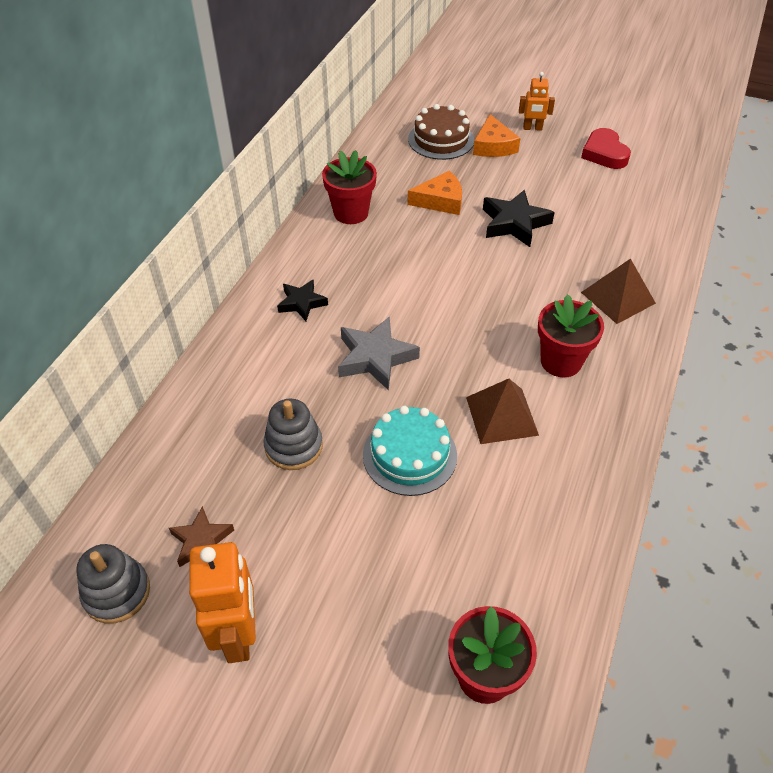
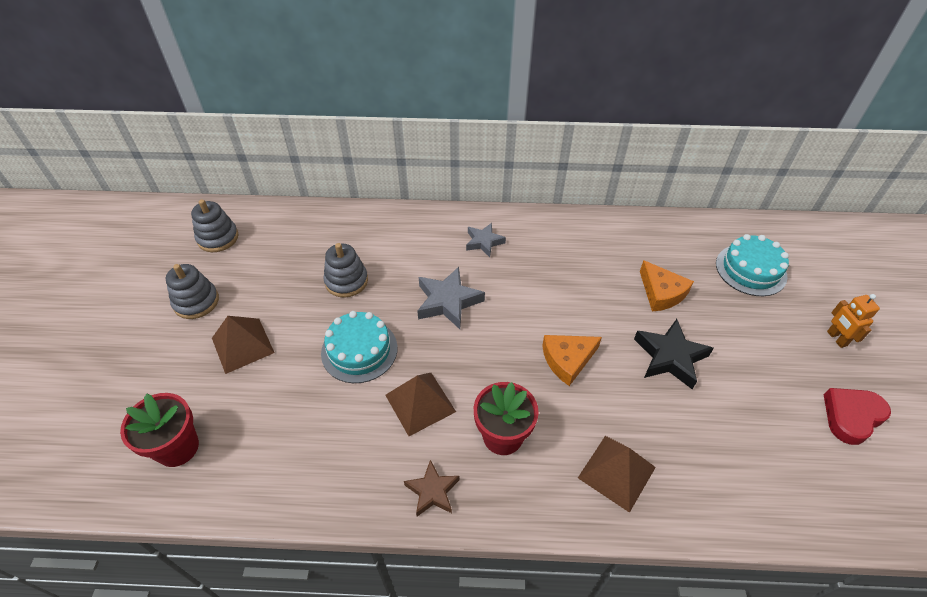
camera: 70 degrees right, 0 degrees up
(201, 541) = (259, 261): brown star -> brown star (432, 491)
(239, 635) = (196, 302): orange robot -> grey stacking toy
(302, 303) = (484, 242): black star -> grey star
(348, 581) = (242, 345): none -> brown pyramid
(351, 213) = (603, 238): red flower pot -> none
(441, 139) = (750, 270): brown cake -> turquoise cake
(493, 146) = (776, 312): orange cheese -> orange cheese (567, 360)

